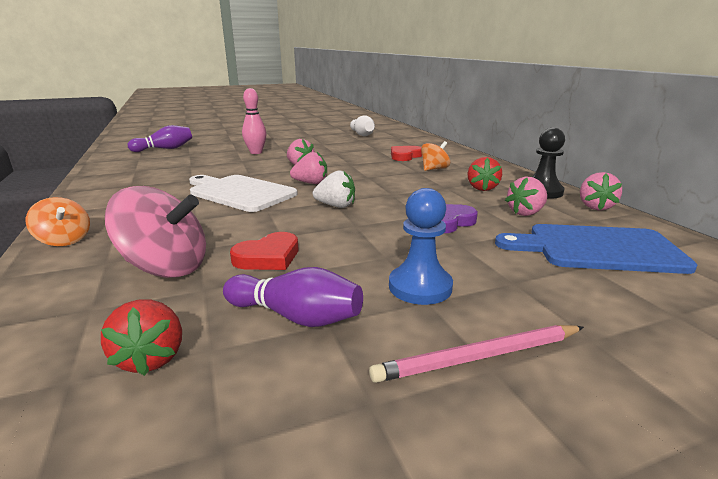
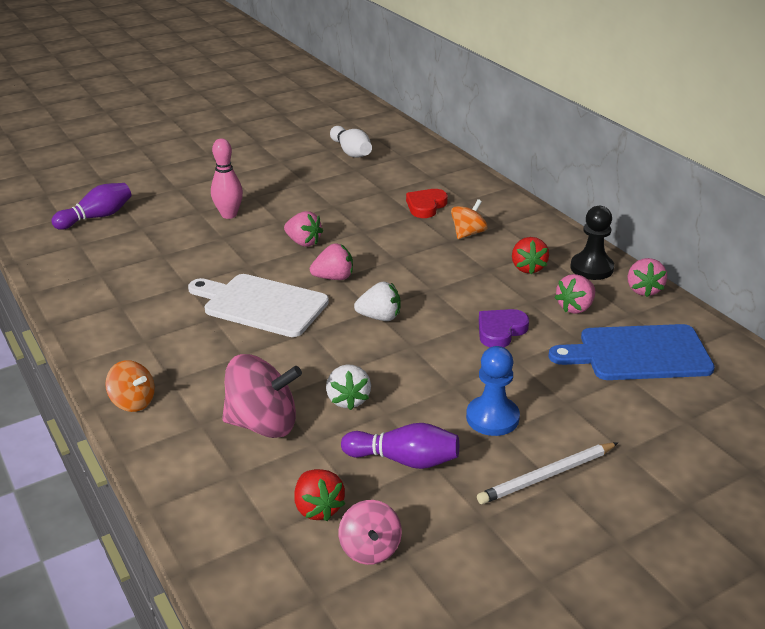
camera: 10 degrees left, 10 degrees up
(177, 426) = (370, 549): none -> pink spinning top
(268, 257) = (348, 399): red heart -> white strawberry
(479, 357) = (547, 476): pink pencil -> white pencil

